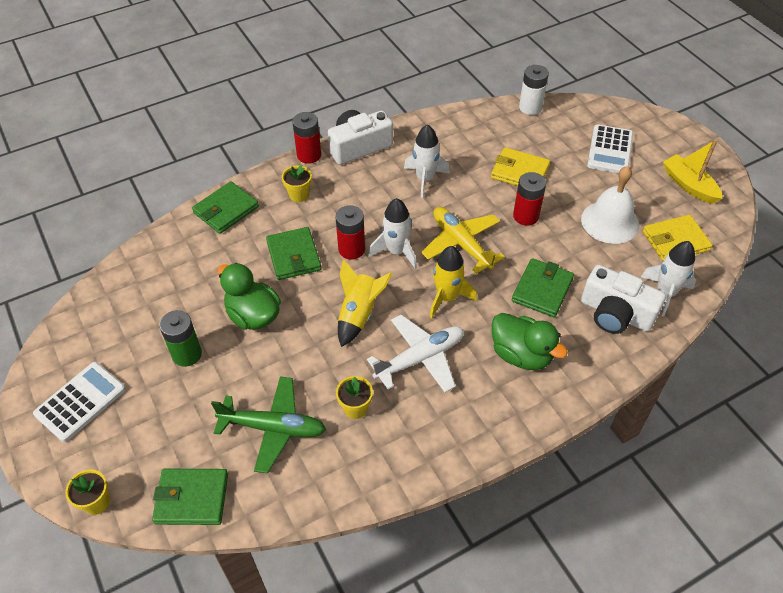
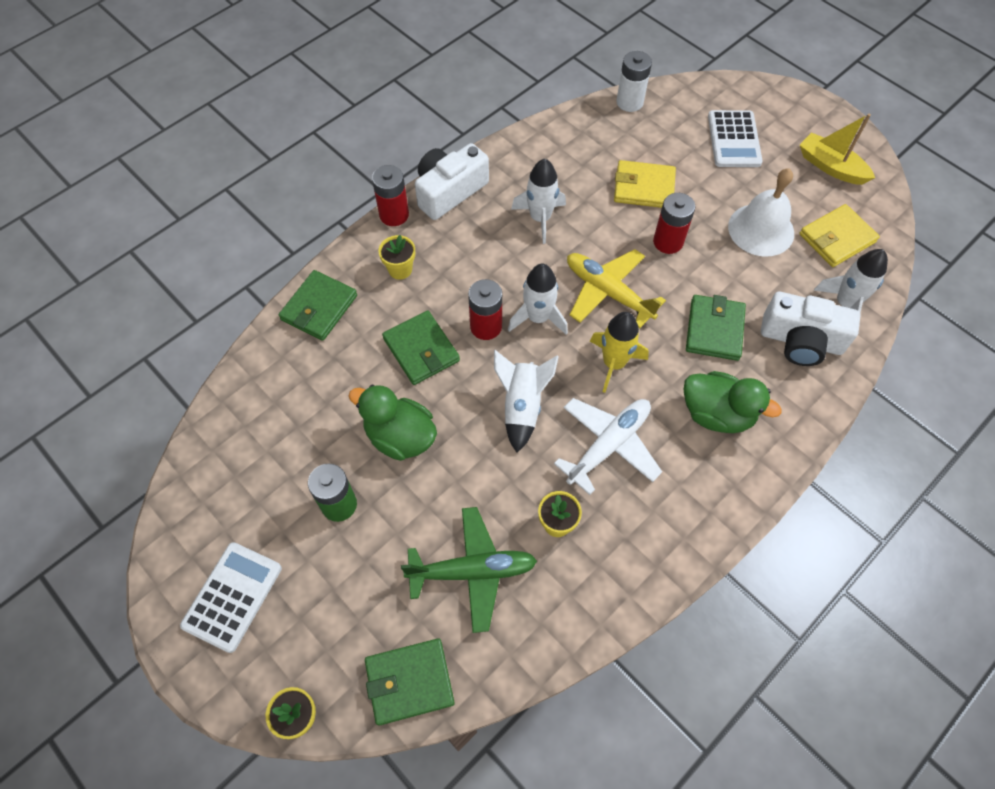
camera: 15 degrees left, 10 degrees up
(359, 314) = (522, 406): yellow rocket -> white rocket

